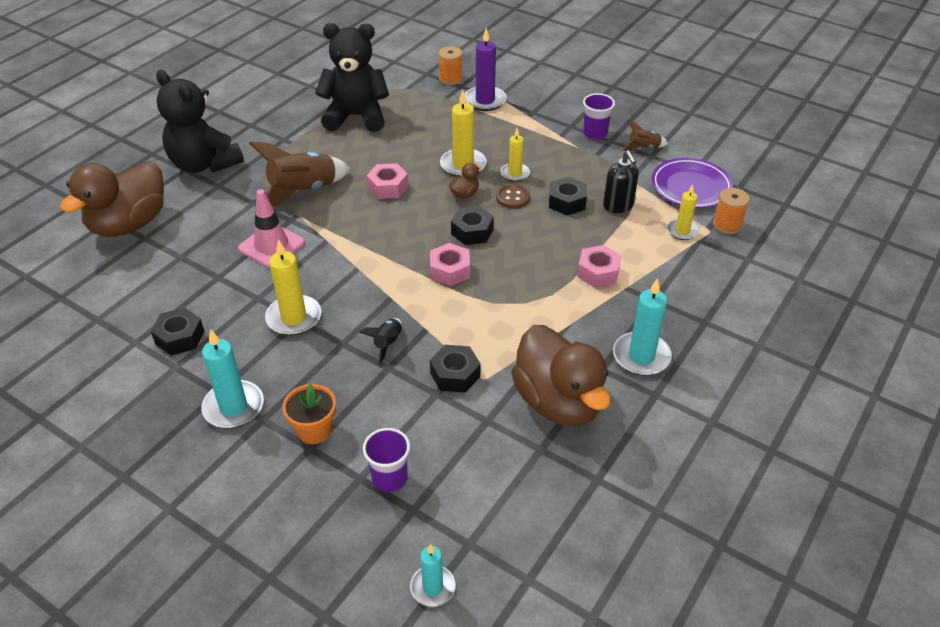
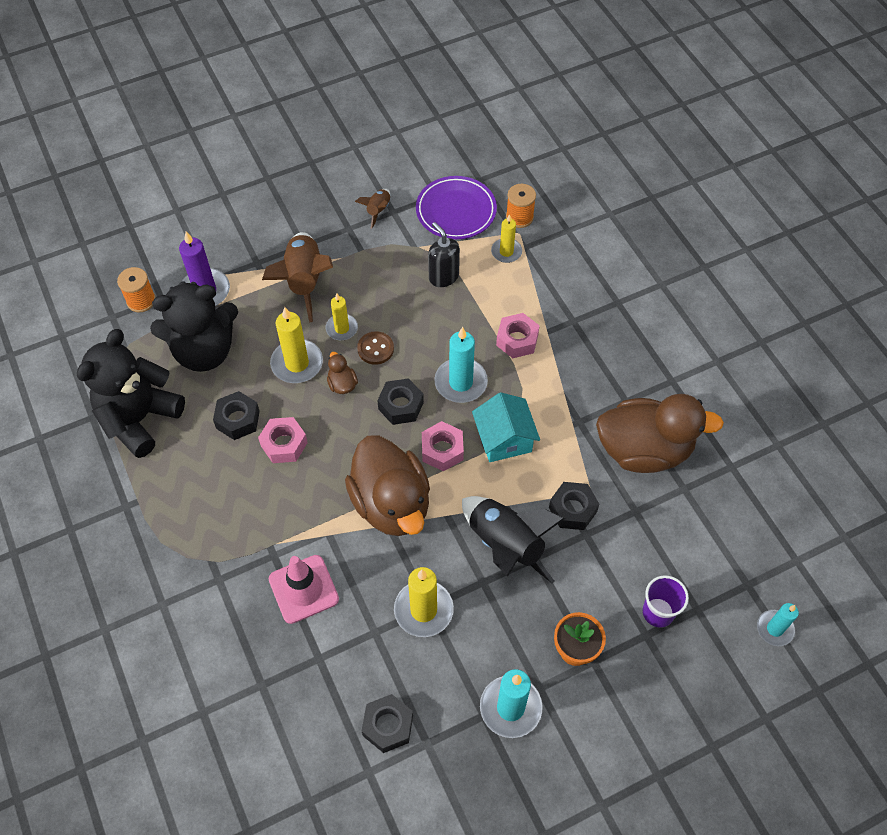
camera: 60 degrees left, 15 degrees up
(129, 224) = (167, 721): brown duck -> brown duck (391, 503)
(204, 164) = (111, 605): black teddy bear -> black teddy bear (204, 351)
(303, 191) = (233, 524): brown rocket -> brown rocket (304, 281)
(387, 344) = (505, 545): black rocket -> black rocket, size x2.03
(491, 303) = (504, 439): none -> turquoise house
(567, 202) = (411, 311): black nut -> black nut (238, 419)
(595, 133) = (329, 233): purple cup -> none
(618, 206) = (443, 276): black soap dispenser -> black soap dispenser turned 135 degrees counterclockwise
(641, 356) = (629, 366): turquoise candle -> turquoise candle (461, 382)

